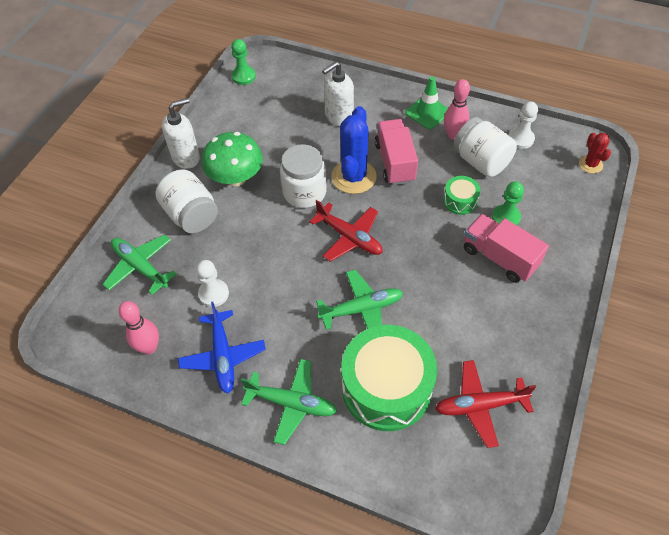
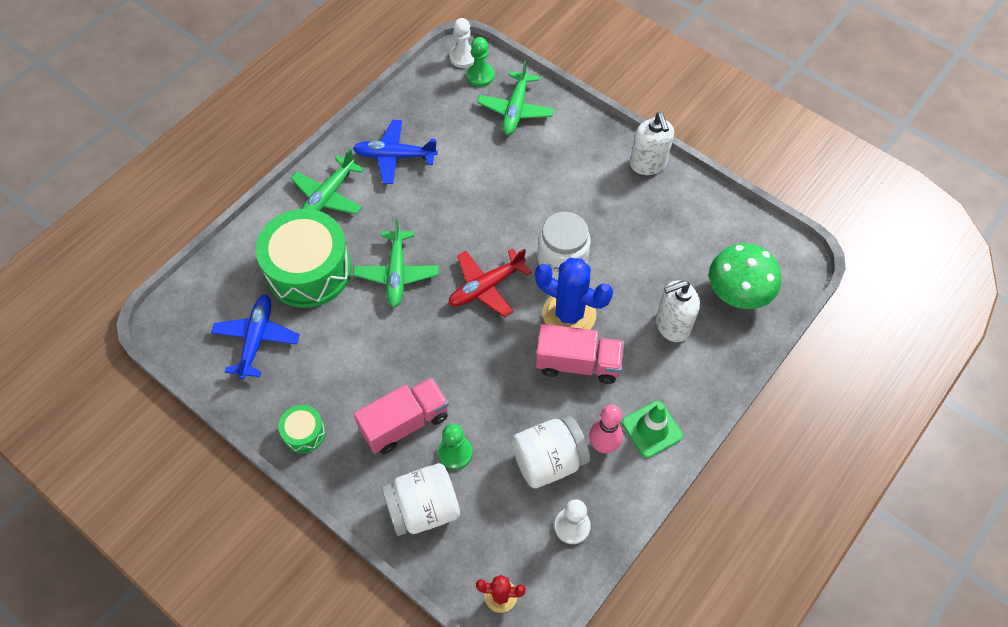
camera: 105 degrees right, 5 degrees up
(140, 267) = (515, 110): green plane -> green plane turned 135 degrees clockwise
(149, 347) = (426, 106): pink bowling pin -> none
(191, 215) = (565, 157): white jar -> white jar (423, 508)
(213, 294) = (463, 160): white pawn -> white pawn (463, 57)
(236, 178) = (604, 203): green mushroom -> green mushroom (738, 293)
(243, 76) = (771, 240): green pawn -> green pawn (480, 76)
(339, 116) = (672, 325): white soap dispenser -> white soap dispenser turned 90 degrees counterclockwise
(460, 201) = (496, 413): green drum -> green drum (304, 433)
(480, 405) = (257, 339): red plane -> blue plane

